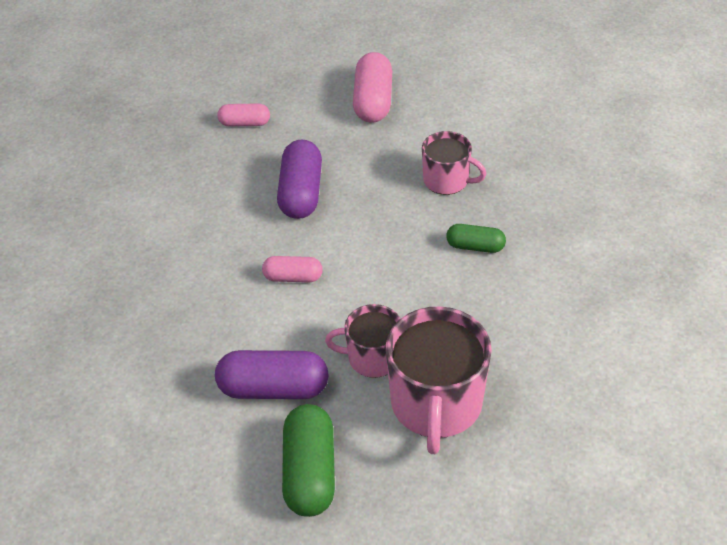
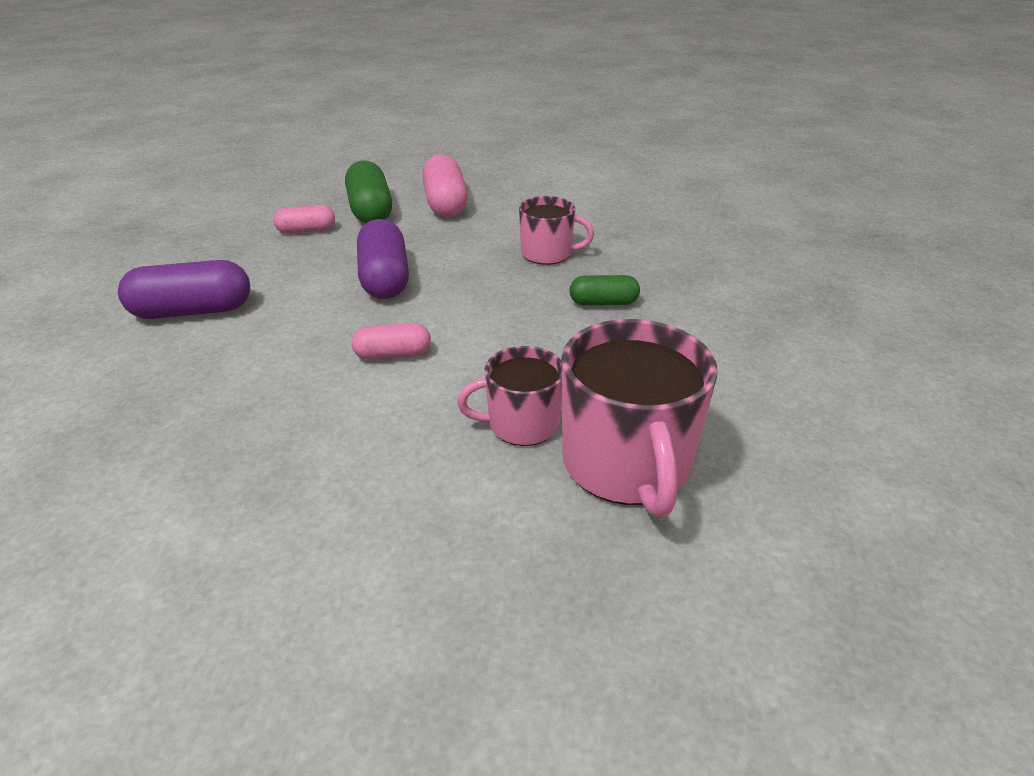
camera: 15 degrees left, 10 degrees down
(274, 388) = (394, 478): purple capsule -> purple capsule (193, 311)
(310, 472) = (475, 582): green capsule -> green capsule (370, 211)

